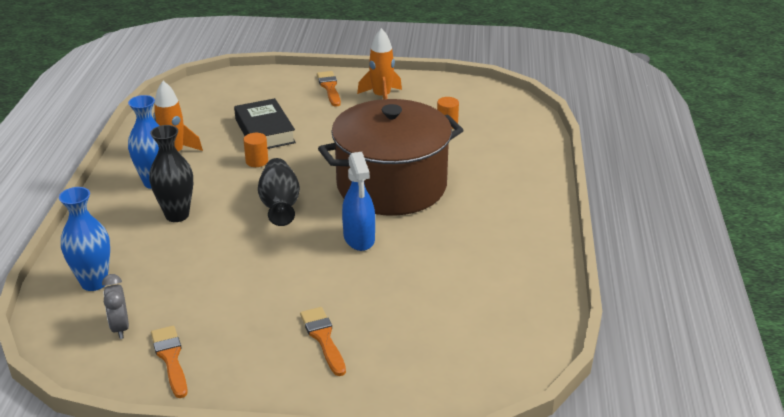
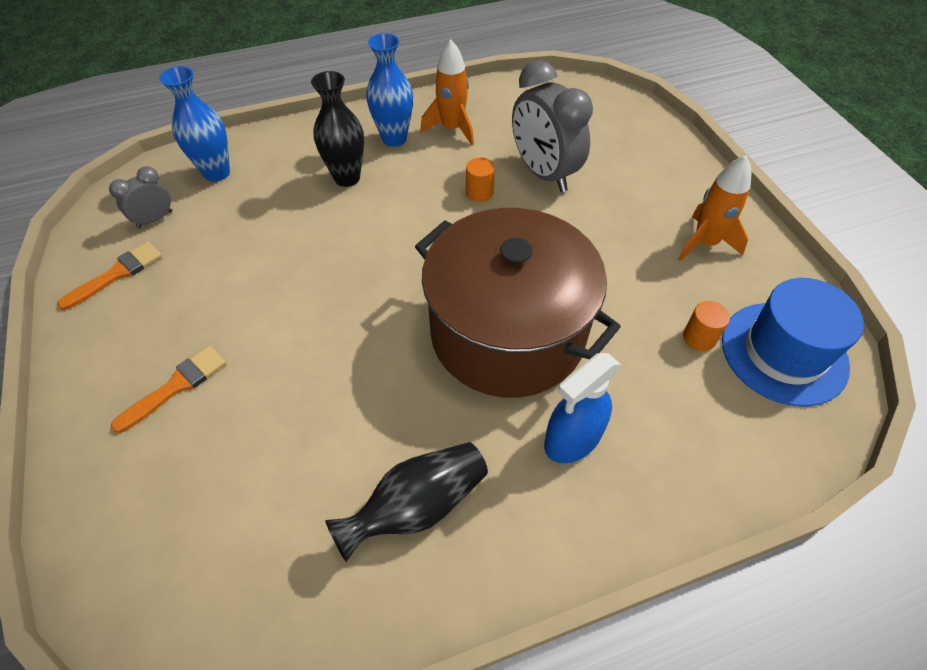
camera: 65 degrees right, 20 degrees up
(264, 131) = (543, 173): black book -> grey clock
(280, 205) = (407, 246): black vase -> black vase (417, 506)
(329, 87) = (682, 187): orange brush -> none
(359, 238) = (377, 344): blue spray bottle -> blue spray bottle (572, 439)
(476, 104) = (783, 353): none -> blue hat

